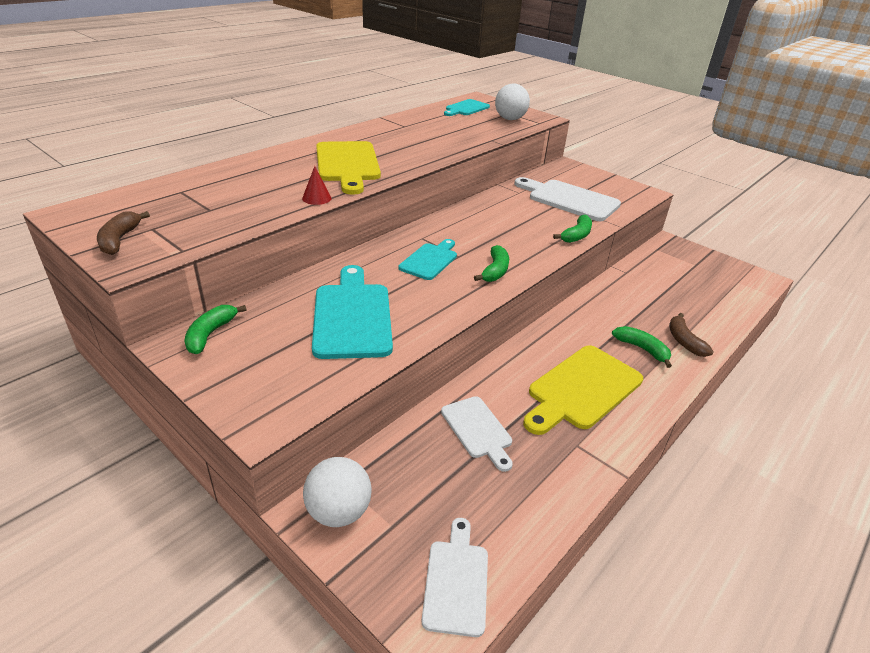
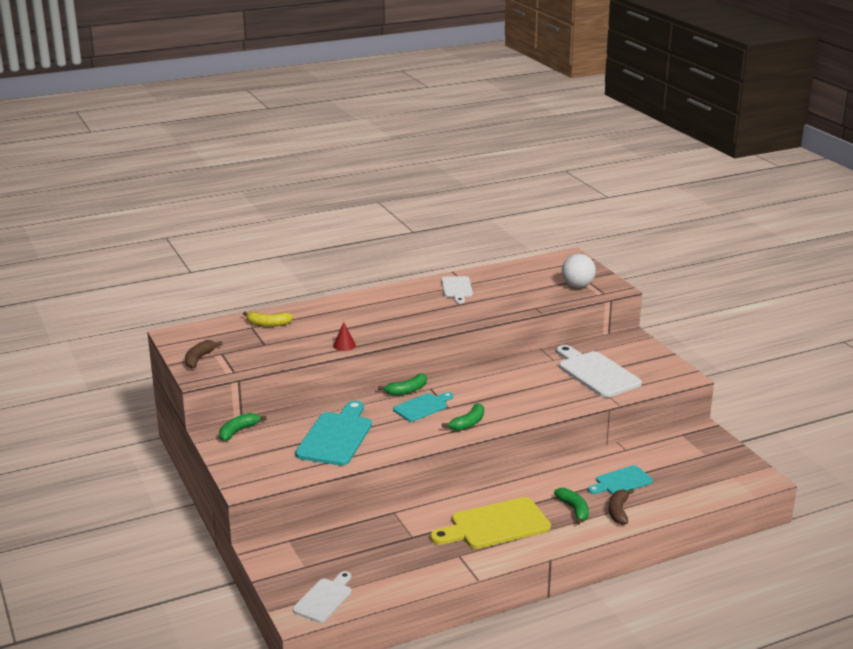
camera: 25 degrees right, 10 degrees down
(202, 185) = (268, 324): none -> yellow banana
(339, 512) = (277, 553): white ball -> none
(347, 164) = (388, 318): yellow cutting board -> none
(466, 108) = (545, 269): turquoise cutting board -> turquoise cutting board (621, 481)
(478, 430) = (396, 532): white cutting board -> white cutting board (457, 288)
(576, 235) = (567, 406): green banana -> green banana (407, 390)

